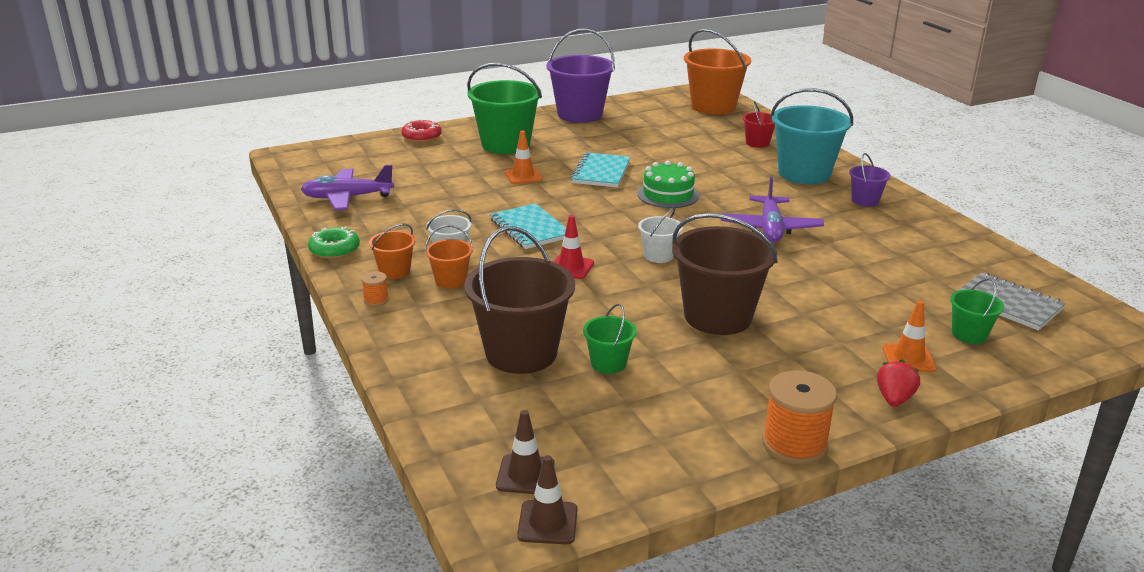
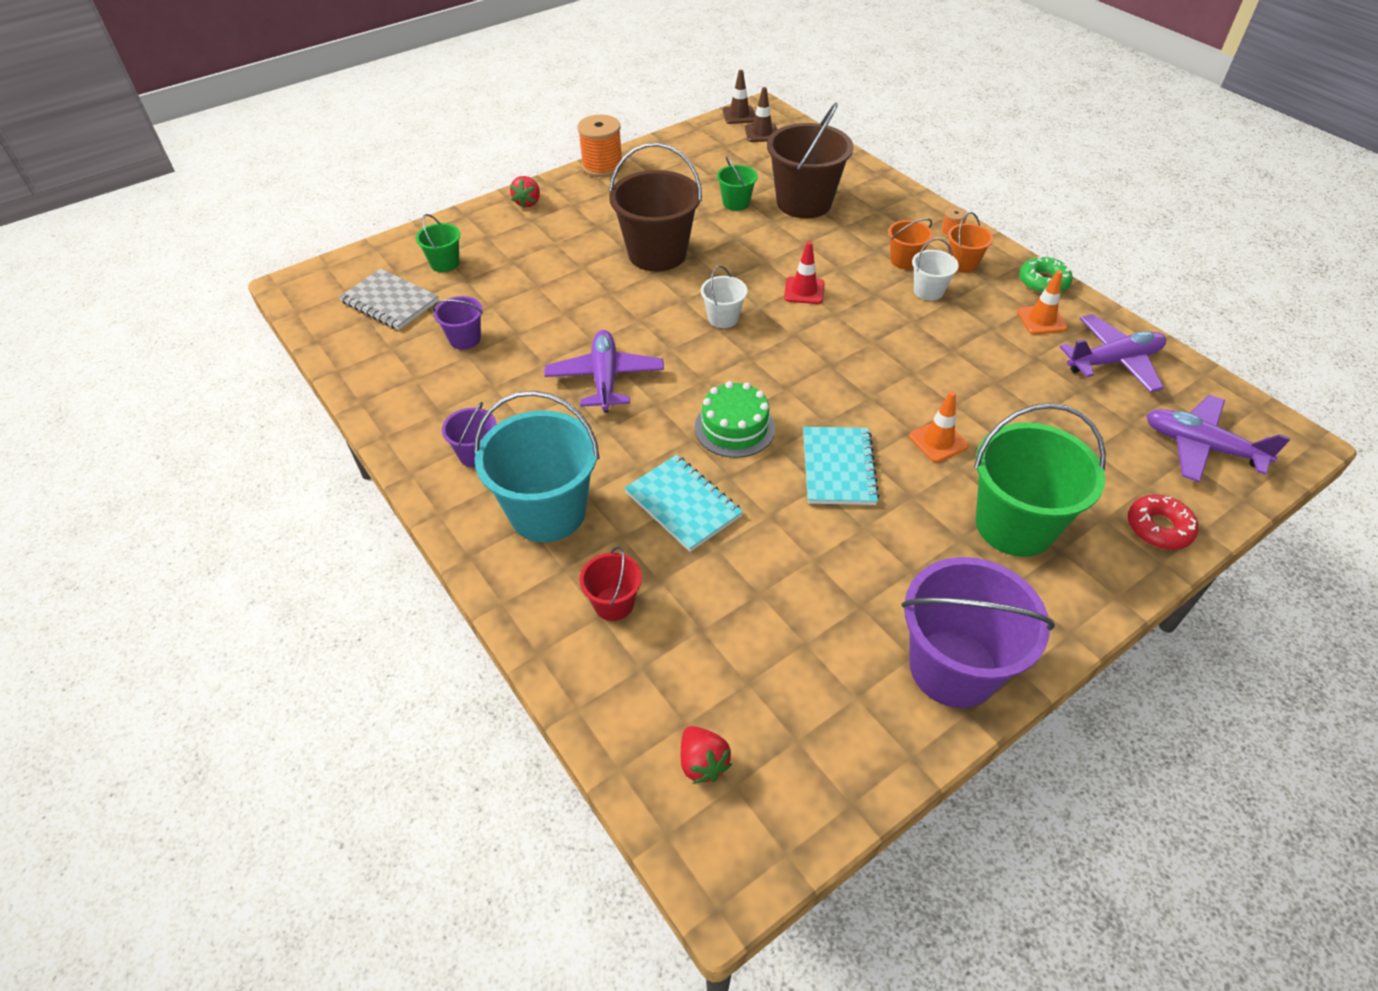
camera: 170 degrees right, 20 degrees up
(349, 158) = (1201, 447): none -> purple plane
(530, 228) = (872, 339): turquoise notebook -> turquoise notebook (683, 504)
(713, 107) = (702, 763): orange bucket -> red strawberry
(908, 358) = (505, 235): orange traffic cone -> orange traffic cone (1041, 320)
(909, 266) = (465, 339): none -> purple bucket

